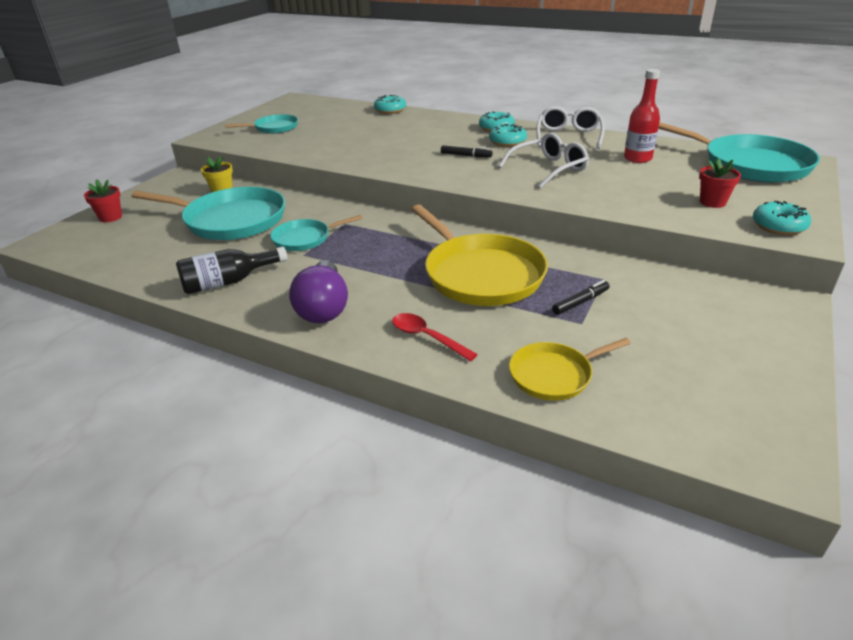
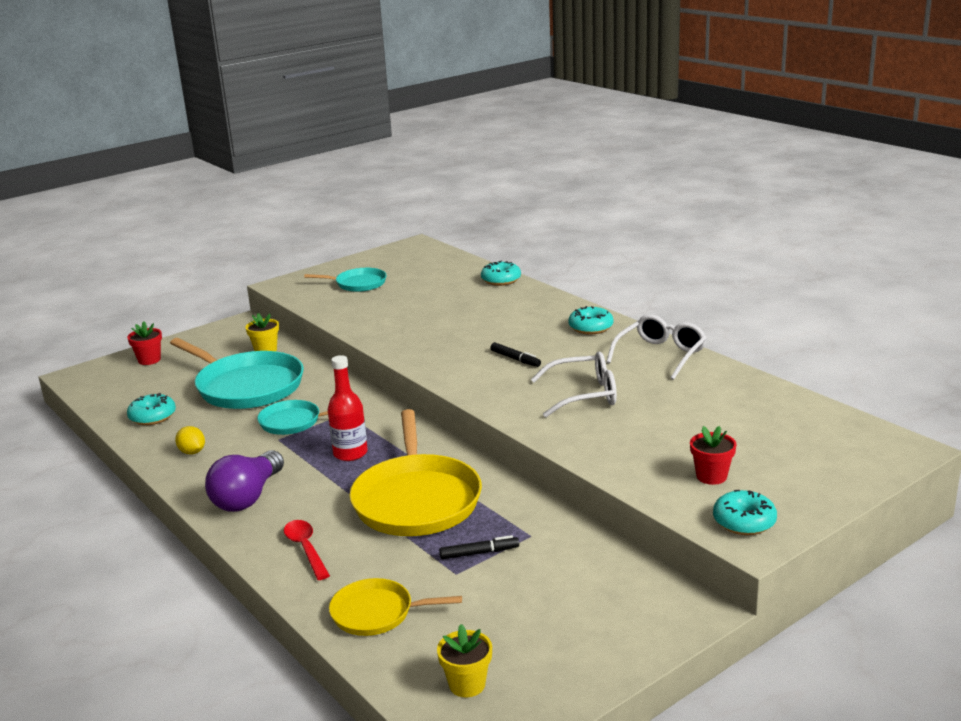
camera: 25 degrees right, 10 degrees down
(228, 282) = (192, 452): black bottle -> yellow lemon
(507, 142) = (581, 350): turquoise donut -> turquoise donut (152, 417)
(637, 158) = (702, 402): red bottle -> red bottle (350, 453)
(704, 413) = (467, 684): none -> yellow flower pot
(750, 164) = (829, 438): turquoise pan -> none

